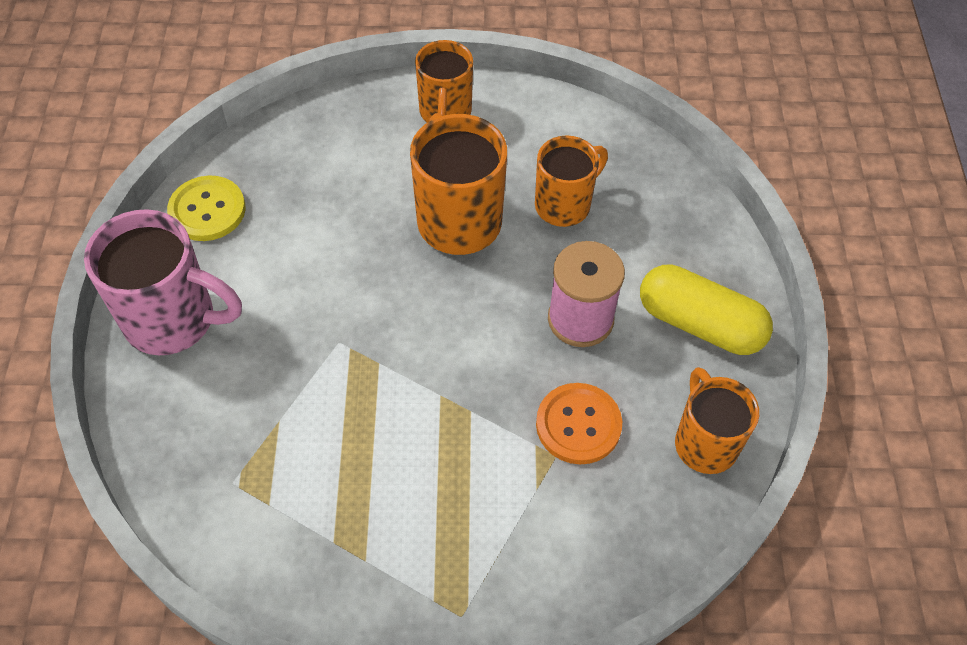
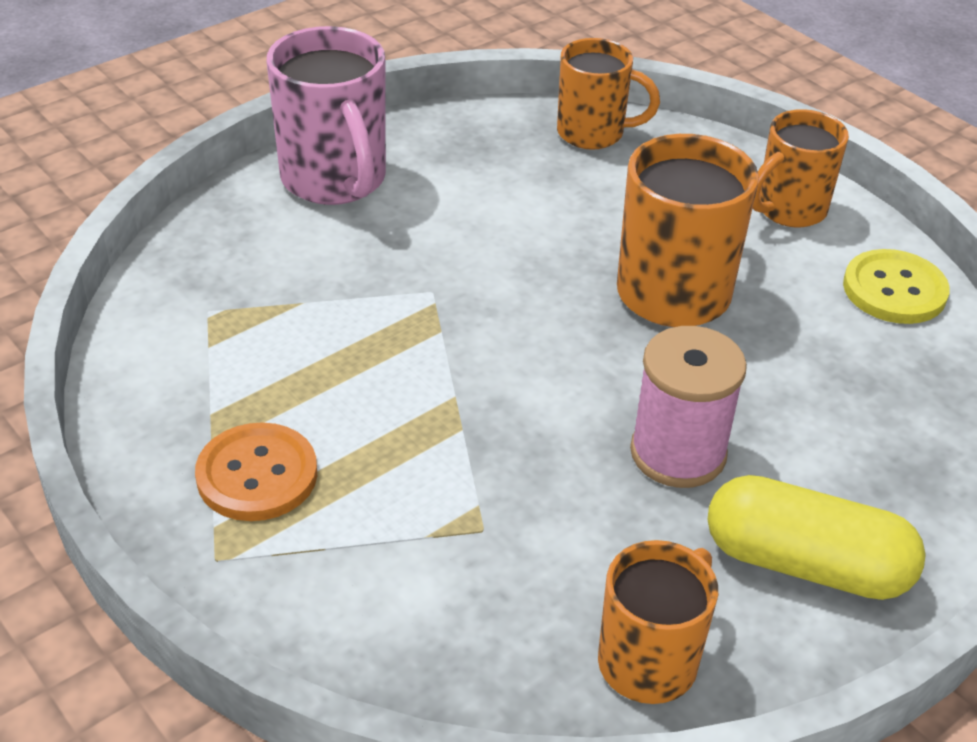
camera: 50 degrees right, 15 degrees down
(207, 210) = (471, 134): yellow button -> yellow button (894, 290)
(564, 205) = (805, 358): orange mug -> orange mug (593, 133)
(578, 425) = (543, 527): orange button -> orange button (257, 475)
(700, 324) = (806, 564): yellow capsule -> yellow capsule turned 60 degrees counterclockwise

